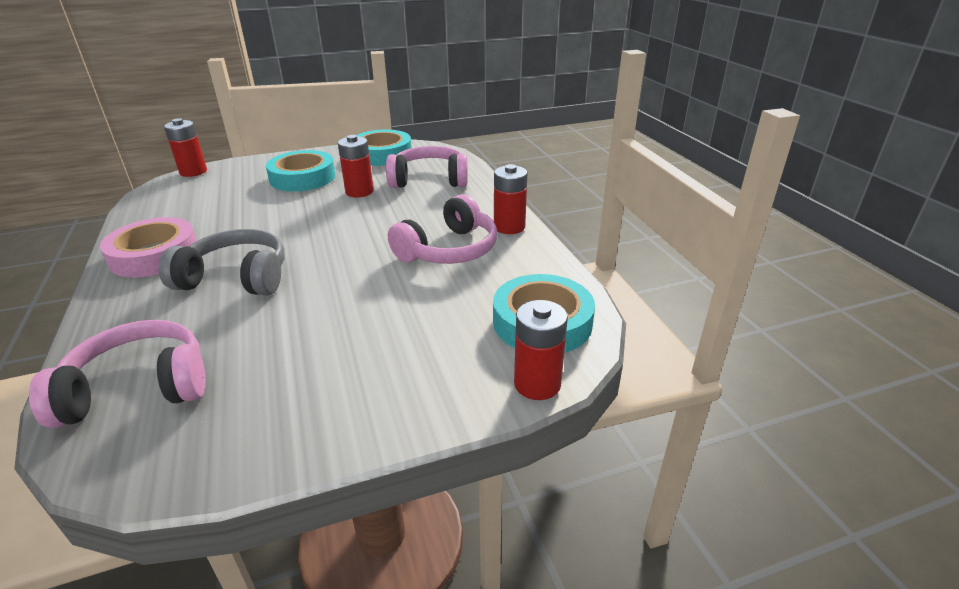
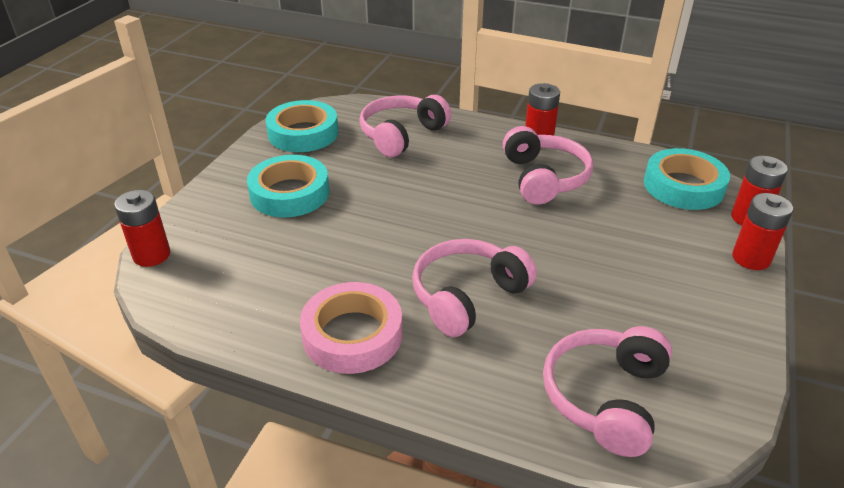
camera: 50 degrees left, 5 degrees up
(236, 278) = (467, 296): grey headphones -> pink headphones
(359, 192) = (374, 176): red battery -> red battery (751, 258)

